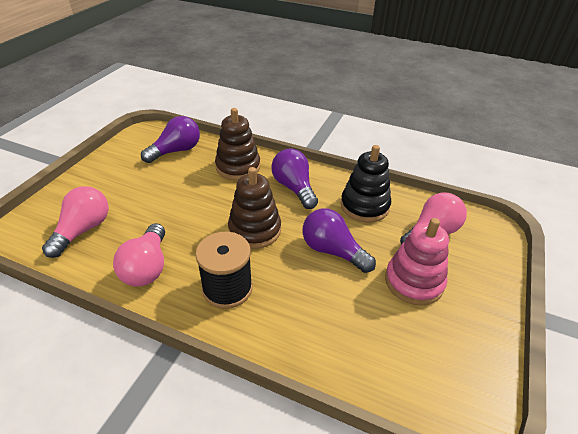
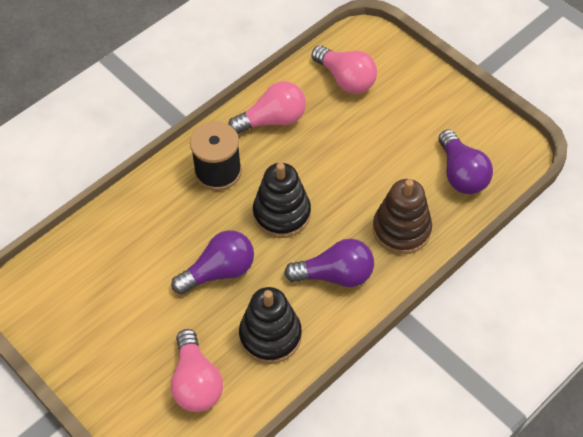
camera: 115 degrees right, 15 degrees up
(147, 267) = (273, 120): pink light bulb -> pink light bulb turned 135 degrees clockwise
(254, 230) = (282, 214): brown stacking toy -> black stacking toy
(414, 282) = (145, 324): pink stacking toy -> none

